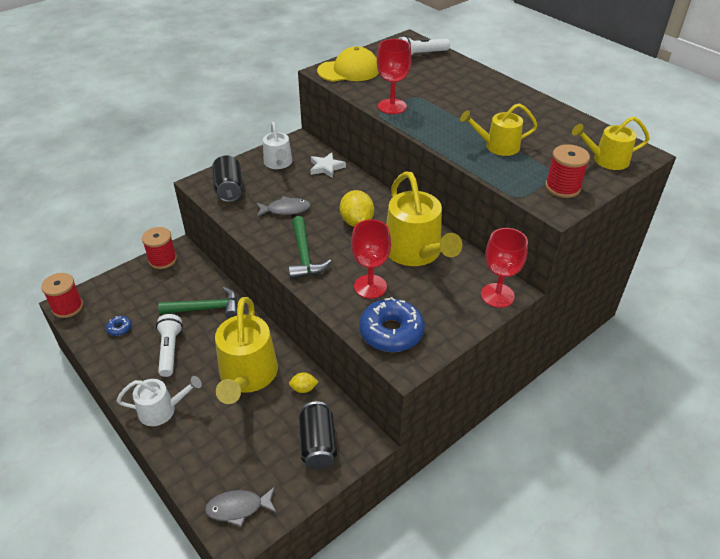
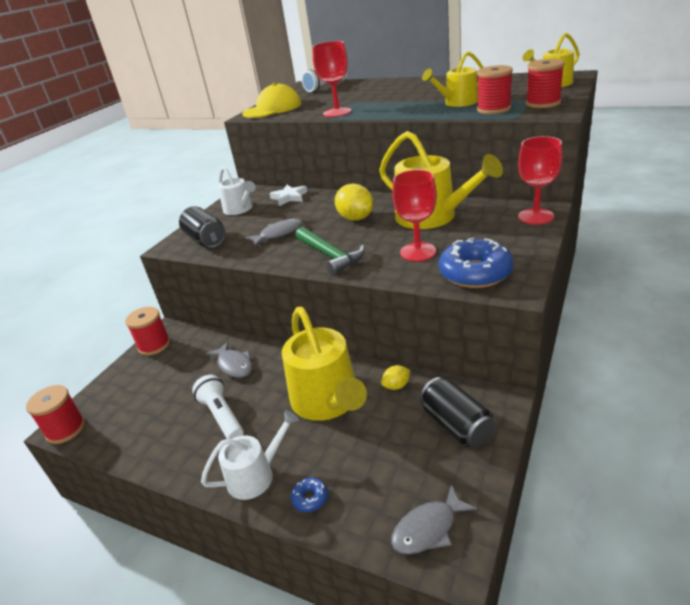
camera: 20 degrees left, 10 degrees down
(119, 328) = (146, 422): blue donut -> blue donut (310, 498)
(205, 308) = (234, 365): green hammer -> grey fish
(514, 174) = (493, 109): none -> red spool

